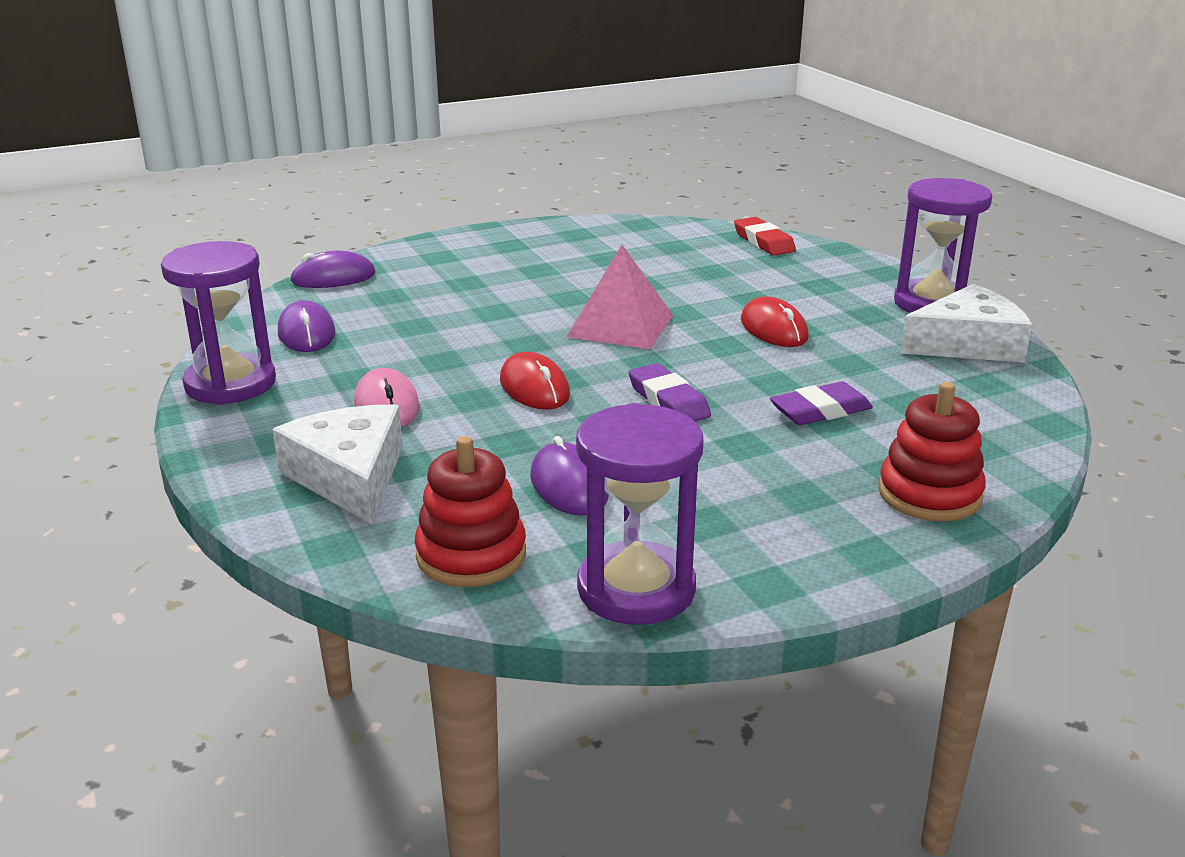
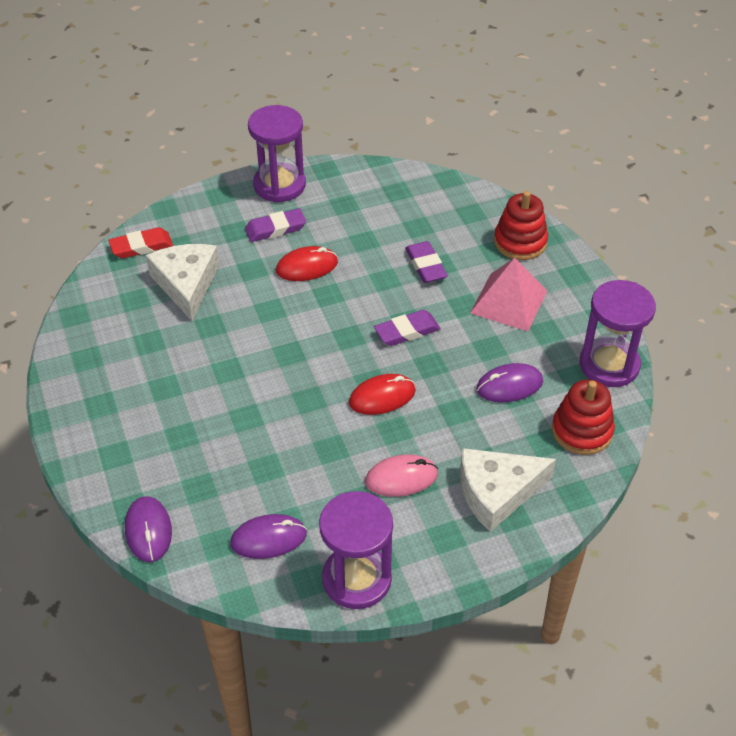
camera: 85 degrees left, 20 degrees up
(620, 325) = (287, 345): pink pyramid -> pink pyramid (508, 302)
(840, 306) = (275, 229): none -> purple eraser
(968, 344) = (344, 185): white cheese -> white cheese (186, 284)

